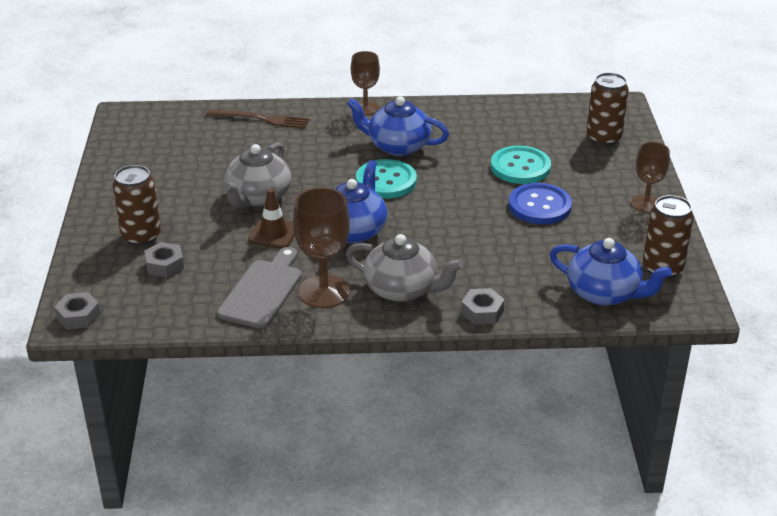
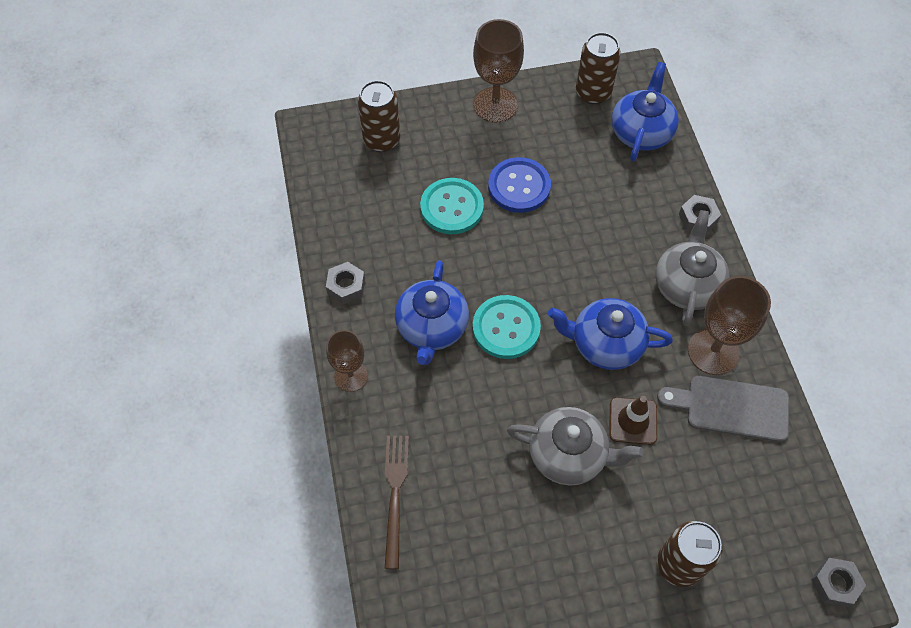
camera: 100 degrees left, 25 degrees up
(165, 265) = (721, 520): grey nut -> grey nut (346, 286)
(646, 204) = (495, 105): brown goblet -> brown goblet, size x1.55

